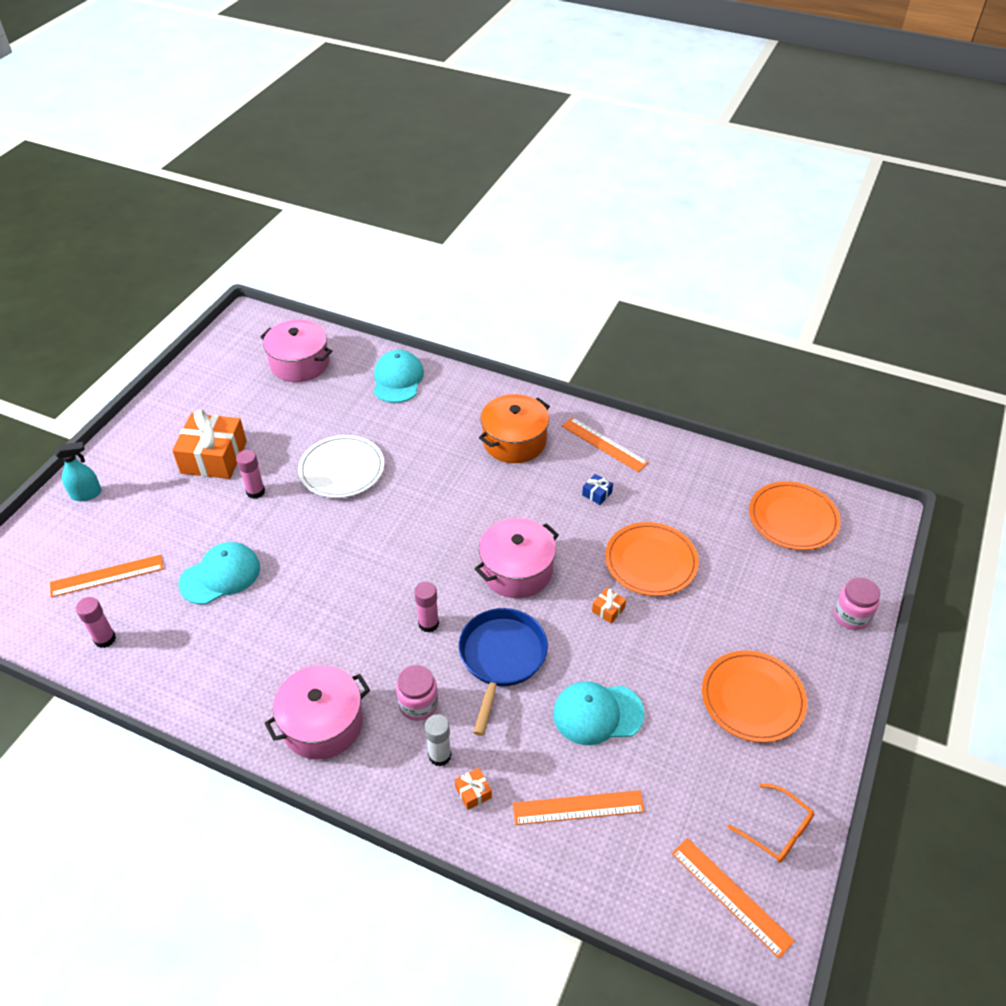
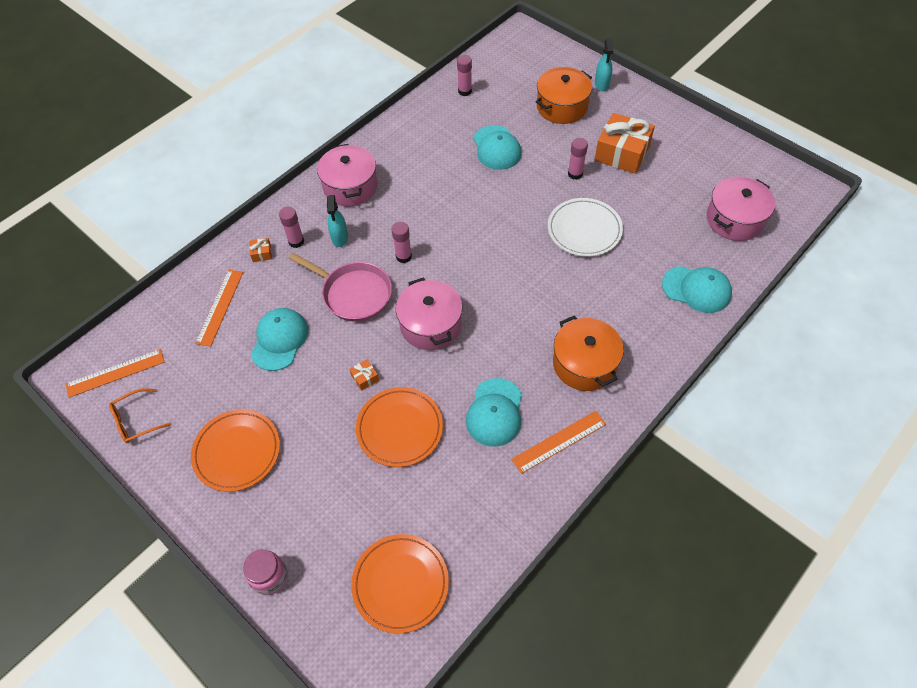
camera: 110 degrees right, 10 degrees up
(107, 576) = (518, 93): orange ruler -> none
(133, 525) = (562, 107): none -> orange pot
(418, 704) = (339, 238): pink jar -> turquoise spray bottle
(440, 756) = (296, 241): white glue stick -> pink glue stick
(501, 658) = (353, 293): blue pan -> pink pan
(597, 494) = (495, 412): blue gift -> turquoise cap

